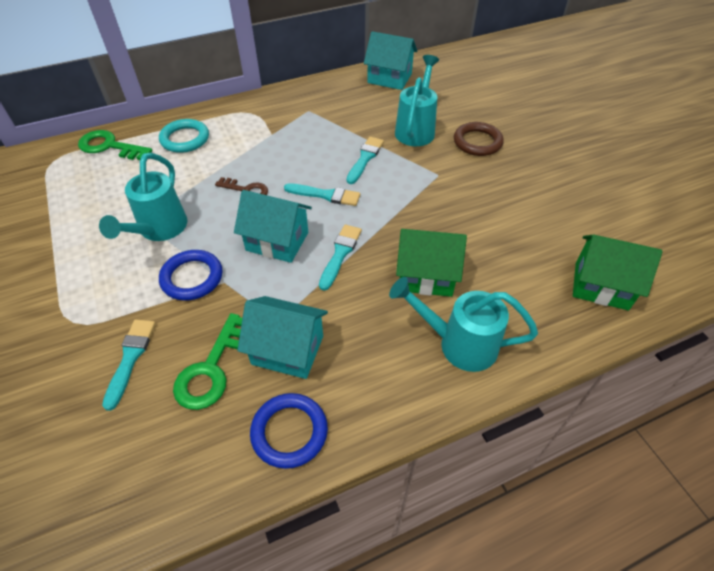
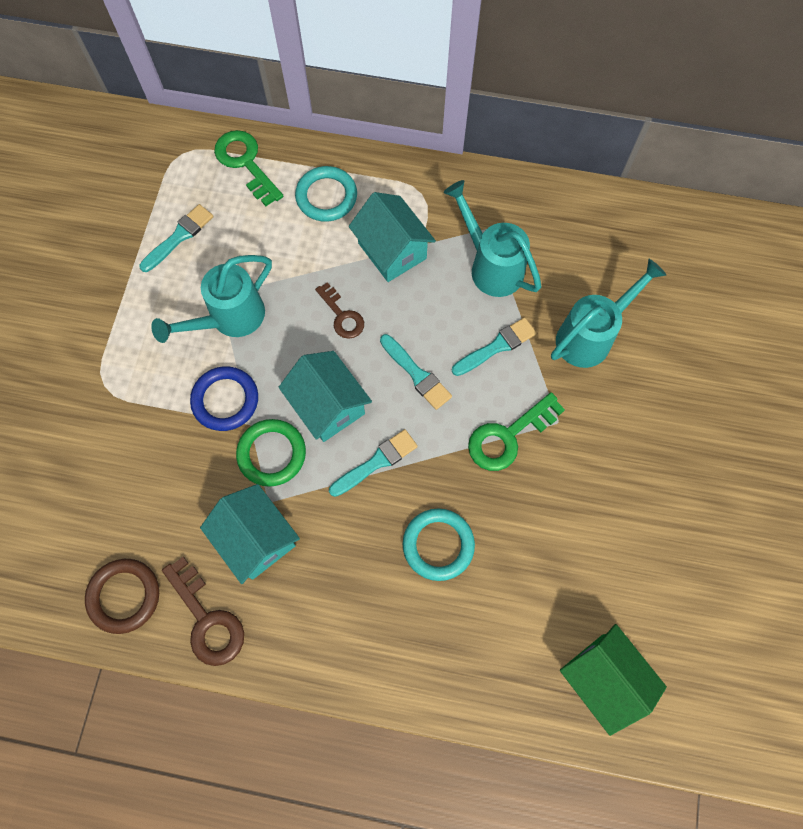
camera: 35 degrees right, 20 degrees up
(130, 358) = (128, 458): turquoise brush -> turquoise brush (179, 237)
(211, 369) = (184, 514): green key -> green key (508, 436)
(256, 290) = (272, 454): none -> green ring
(289, 432) = (207, 619): blue ring -> brown key
(389, 78) = (627, 227): turquoise house -> turquoise house (392, 251)
(426, 276) = (438, 545): green house -> turquoise ring
(459, 344) = (407, 639): turquoise watering can -> turquoise watering can (491, 266)
(477, 142) = (646, 401): brown ring -> brown ring (124, 596)

